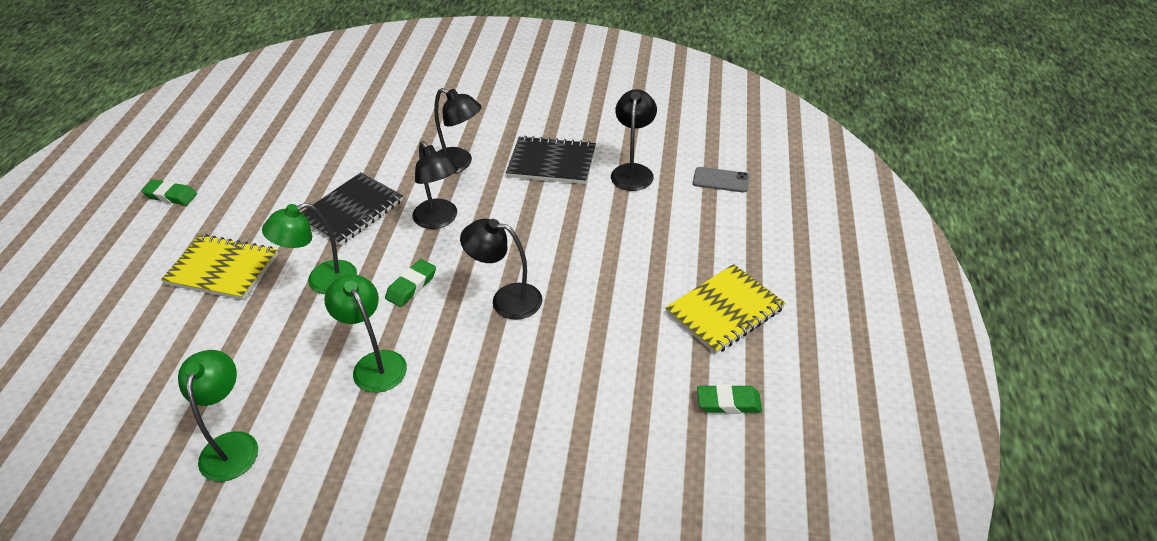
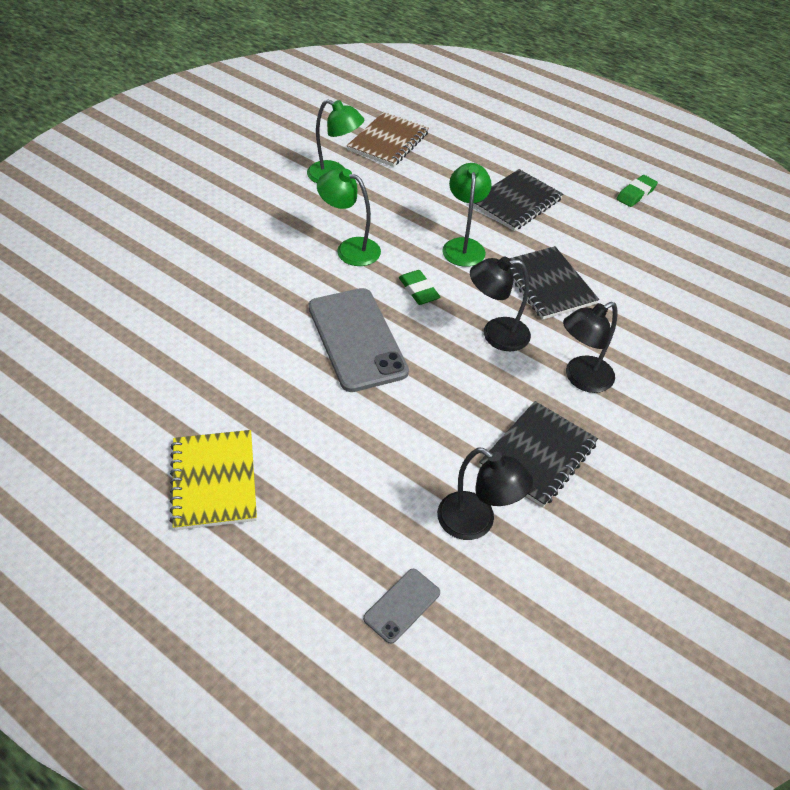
camera: 115 degrees right, 5 degrees up
(124, 427) = (388, 142): none -> brown notebook
(222, 269) = (516, 202): yellow notebook -> black notebook
(375, 363) = (350, 249): green lamp -> green lamp turned 150 degrees counterclockwise
(506, 299) = (357, 339): black lamp -> grey phone
(728, 403) = (125, 423): green eraser -> none

